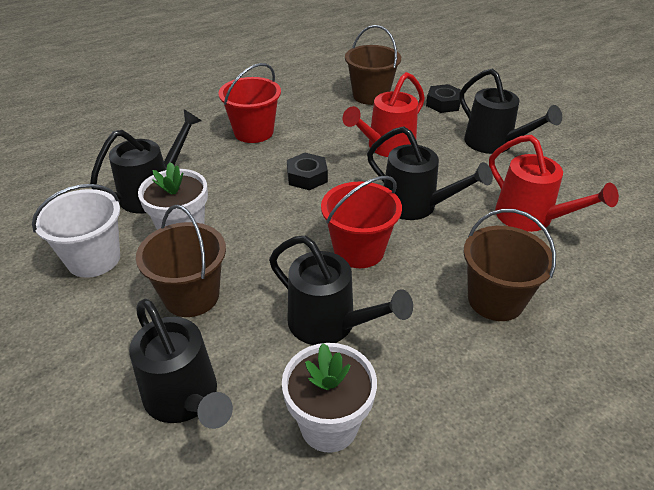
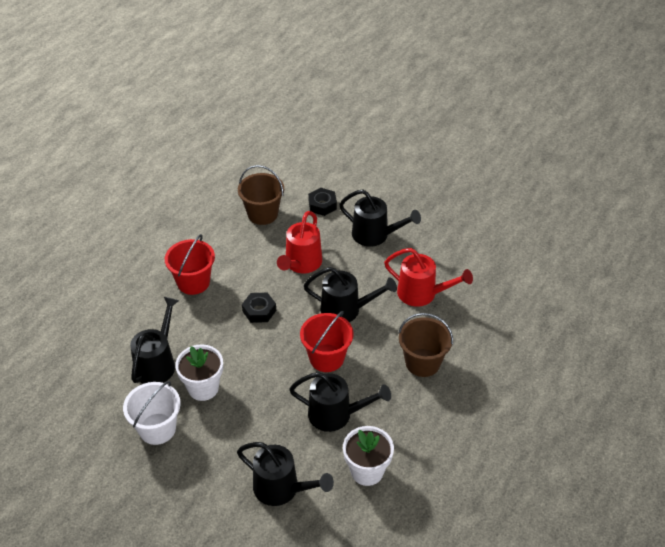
camera: 25 degrees left, 5 degrees up
(191, 296) = (241, 429): brown bucket -> none

